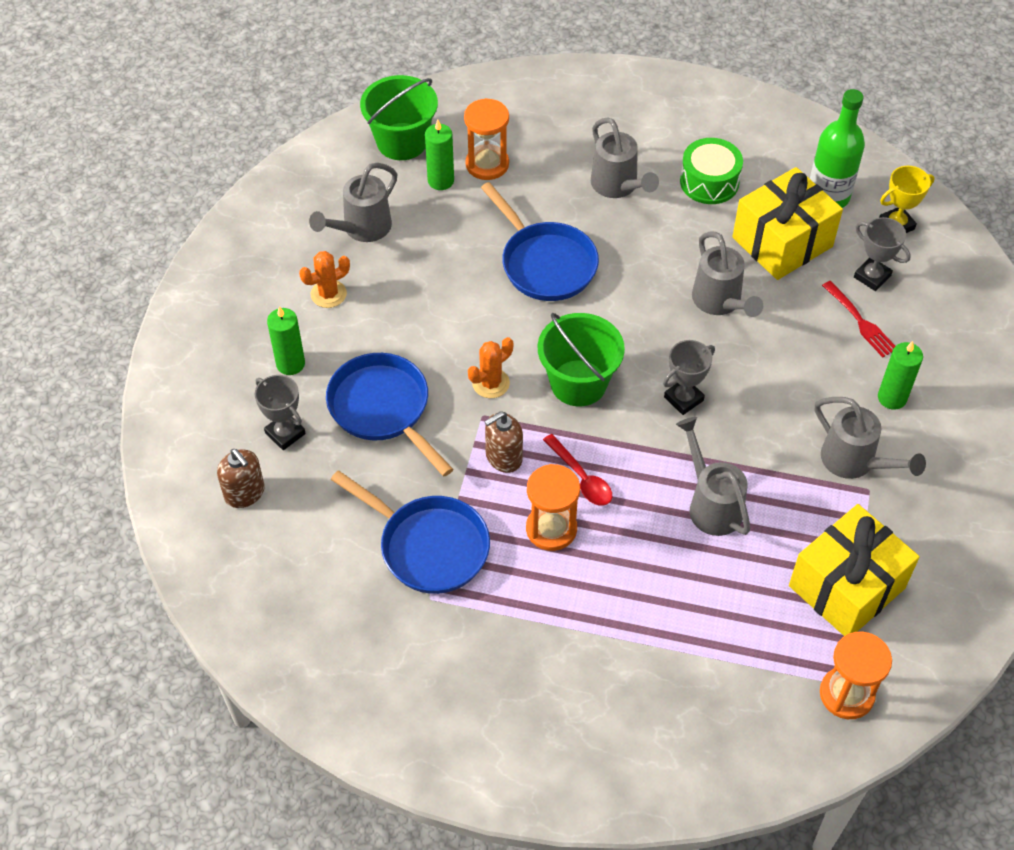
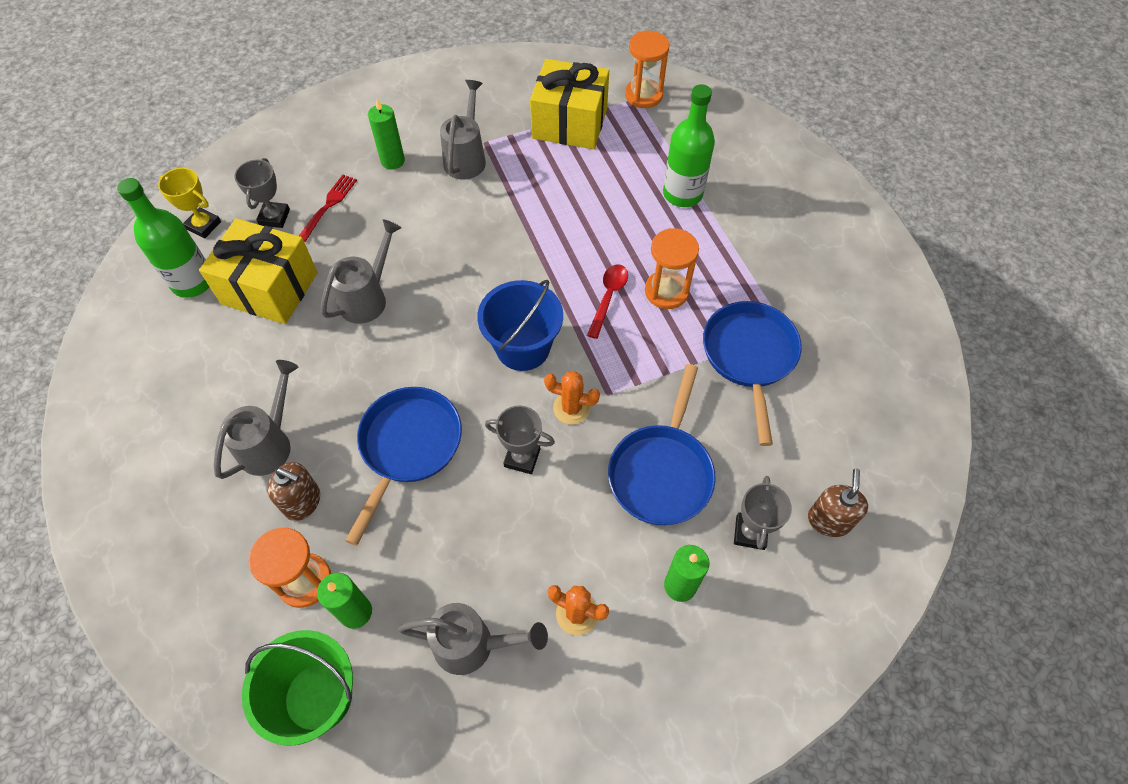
camera: 125 degrees left, 5 degrees up
(503, 457) = (633, 356): brown soap dispenser -> brown soap dispenser (302, 502)
(578, 383) = (523, 347): green bucket -> blue bucket
(663, 628) = (682, 194): none -> green bottle
(683, 399) = (485, 273): grey trophy -> grey trophy (522, 458)
(709, 182) = (222, 374): green drum -> none
(711, 504) = (566, 214): grey watering can -> none

